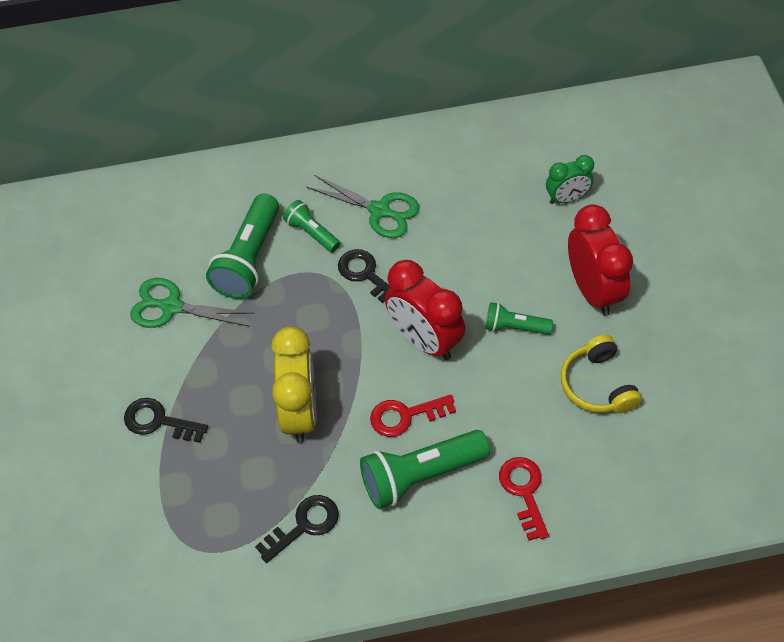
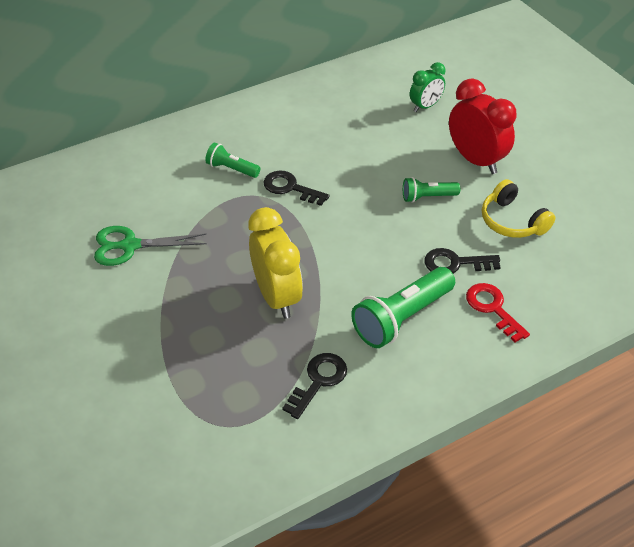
camera: 20 degrees left, 10 degrees down
(158, 421) = (151, 334): black key -> black key (455, 263)
(249, 259) = (185, 197): green flashlight -> none
(379, 210) = (281, 143): green scissors -> none
(405, 416) = (368, 278): red key -> none
(424, 340) = (359, 221): red clock -> none

